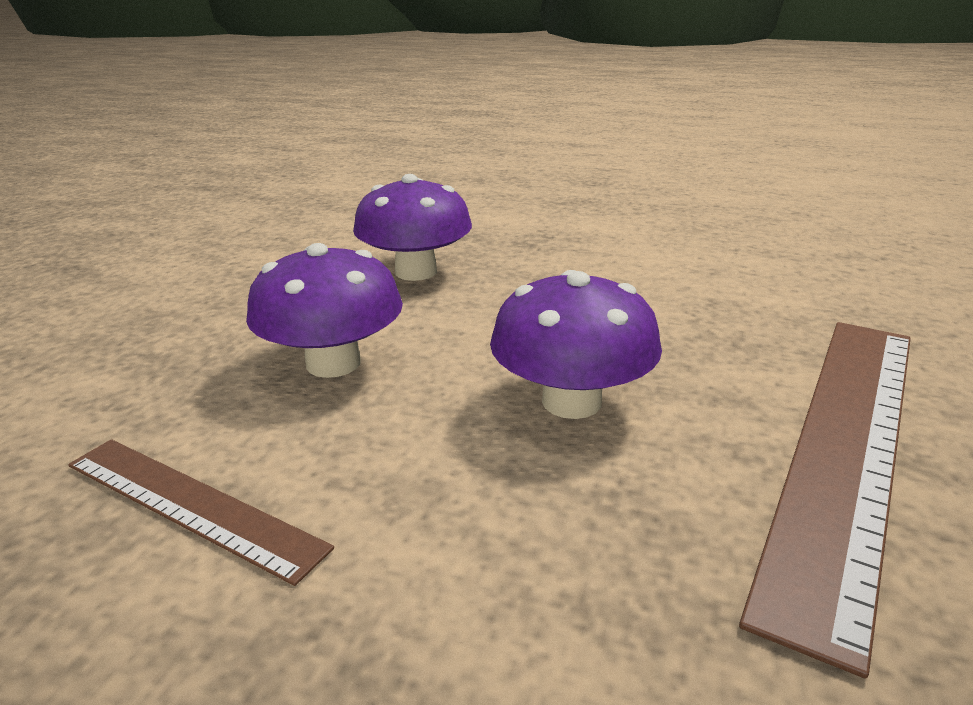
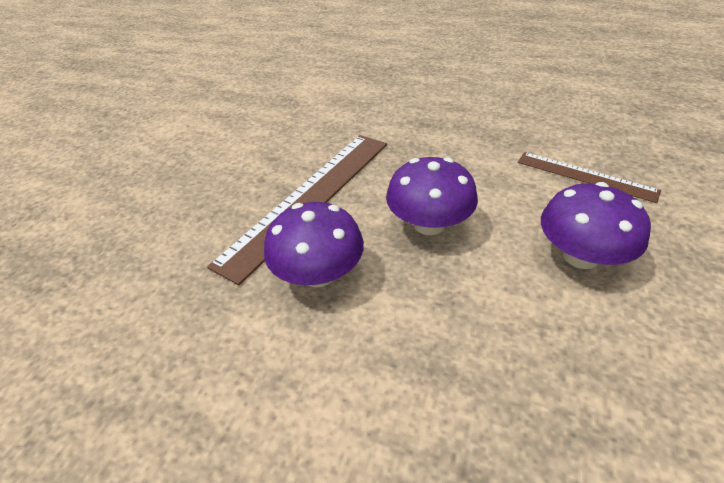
camera: 175 degrees left, 15 degrees up
(416, 272) = (583, 393): purple mushroom -> purple mushroom (318, 273)

